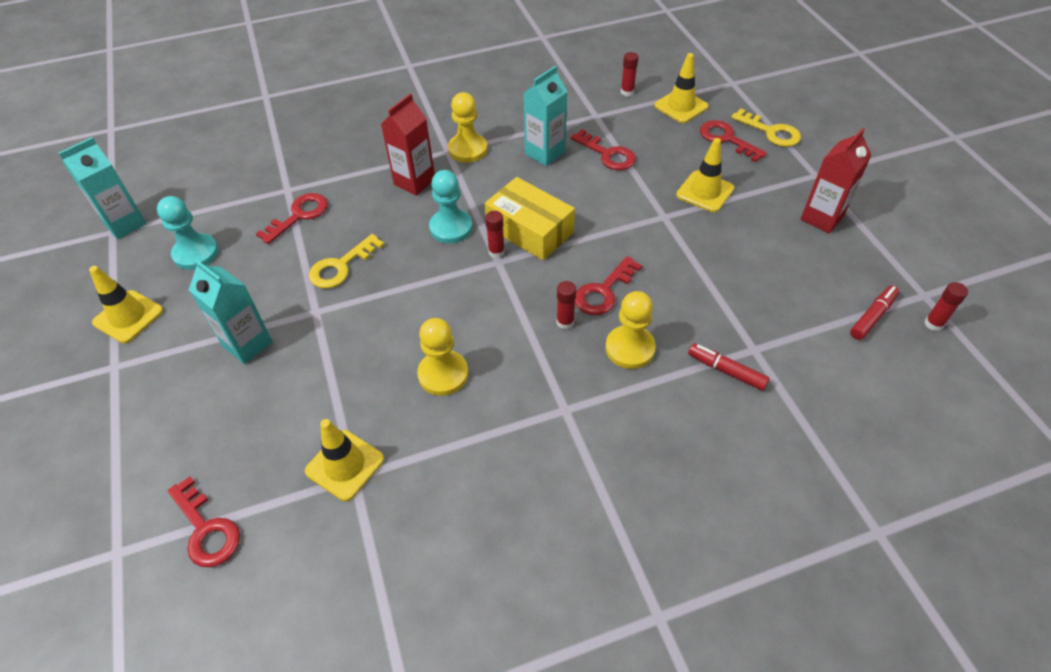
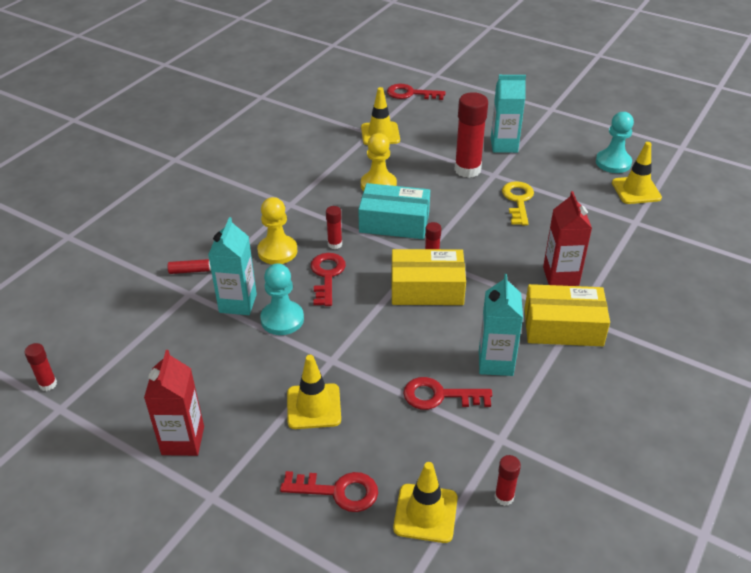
camera: 140 degrees right, 10 degrees down
(125, 224) = (683, 153): turquoise carton -> turquoise carton (238, 303)
(128, 317) = (585, 124): yellow traffic cone -> yellow traffic cone (636, 190)
(299, 216) = (596, 211): red key -> none
(330, 334) = (467, 170): none -> red glue stick
(451, 228) = (485, 259): turquoise pawn -> turquoise pawn (282, 319)
(468, 149) = (563, 327): yellow pawn -> yellow box
(482, 313) = (394, 222): none -> turquoise box
(770, 132) = (295, 536): yellow key -> none
(872, 317) = (104, 363): red marker -> none

